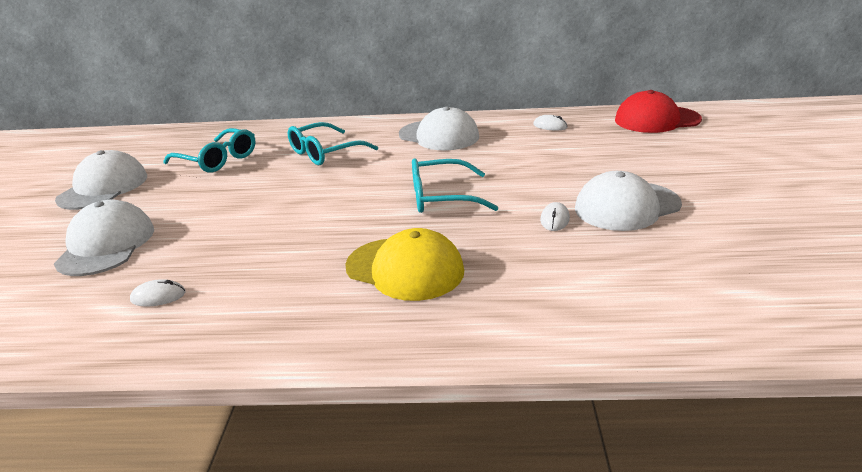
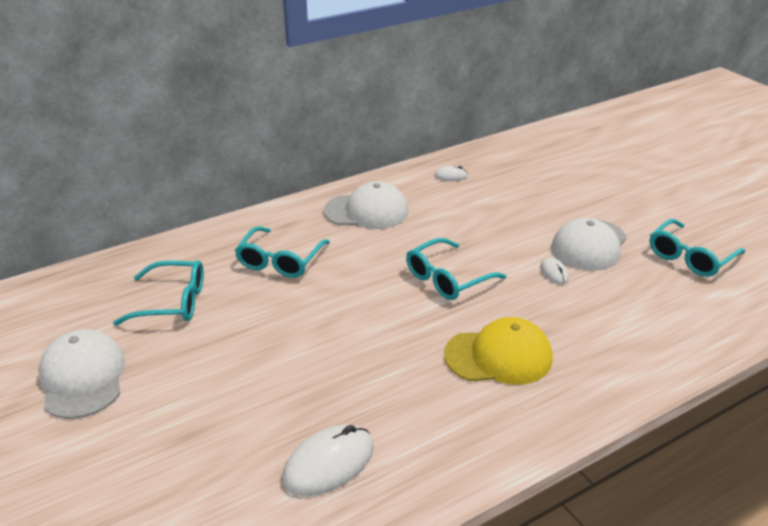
camera: 35 degrees left, 5 degrees up
(106, 245) = (195, 438): white cap -> none
(158, 296) = (329, 463): white mouse -> white mouse, size x1.96
(657, 120) = (526, 149): red cap -> none
(746, 247) = (690, 257): none -> turquoise glasses

